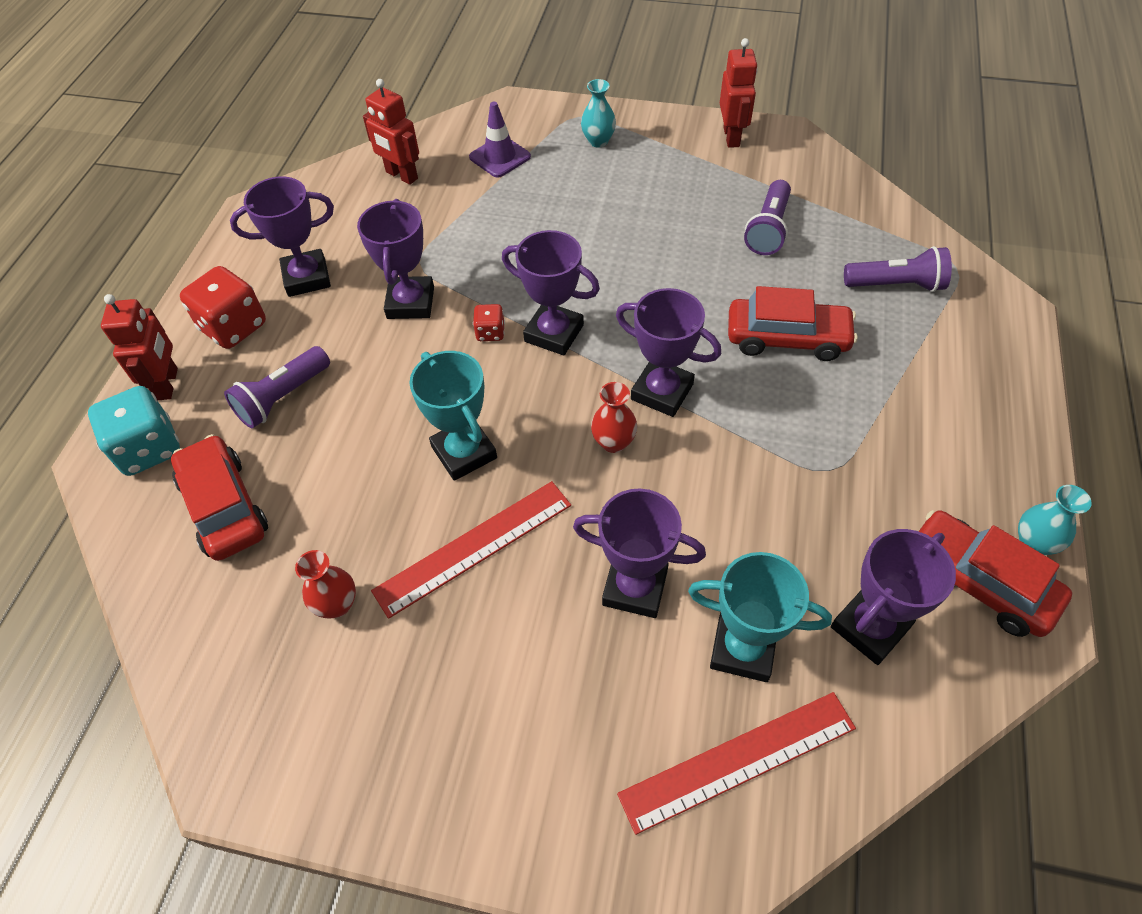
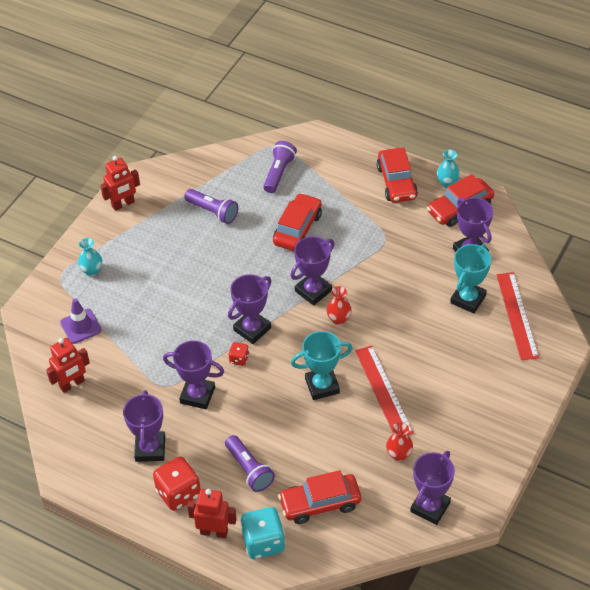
camera: 75 degrees left, 5 degrees down
(635, 587) = (426, 331): purple trophy -> purple trophy (430, 507)
(731, 137) = (123, 204): red robot -> red robot turned 135 degrees clockwise
(980, 456) = (396, 182): none -> red car

